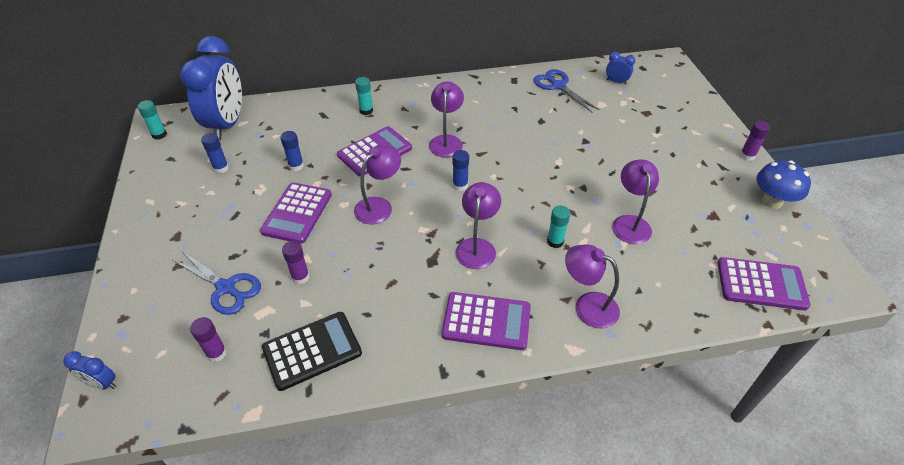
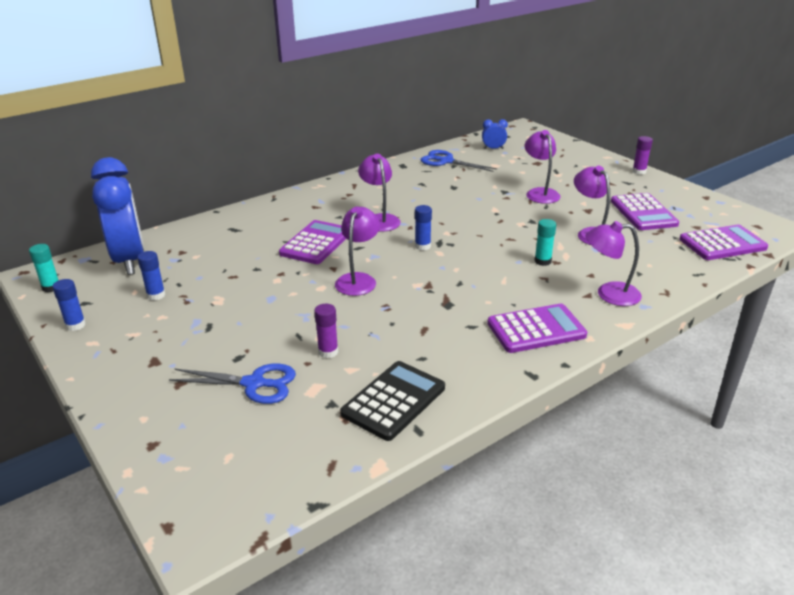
camera: 25 degrees left, 15 degrees down
(102, 383) = (180, 505): blue clock -> none
(216, 353) = (293, 436): purple glue stick -> none
(296, 166) = (241, 273): blue glue stick -> blue glue stick (75, 325)
(297, 213) = (278, 307): purple calculator -> purple calculator (643, 213)
(366, 111) = (278, 216): turquoise glue stick -> none
(477, 246) = (479, 283): purple lamp -> purple lamp (540, 193)
(772, 201) = (682, 194): blue mushroom -> none

